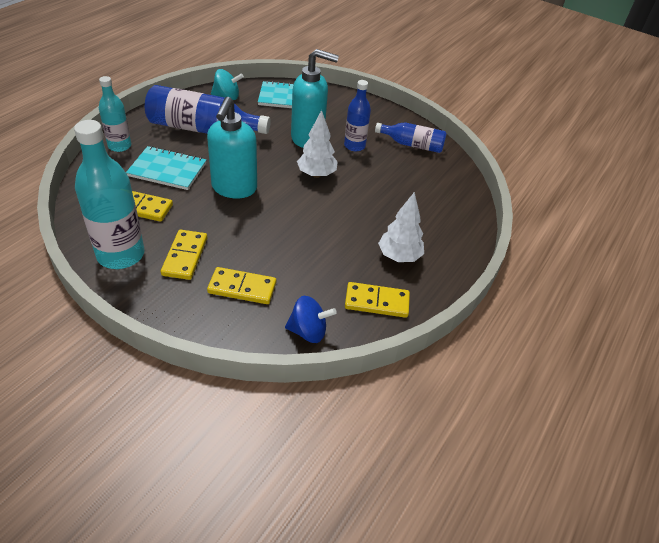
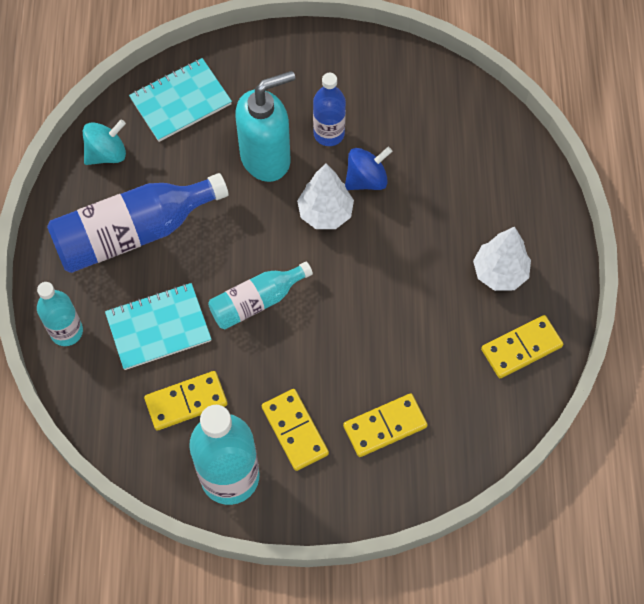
camera: 30 degrees left, 20 degrees up
(234, 188) = (257, 301): turquoise soap dispenser -> turquoise bottle
(308, 331) = (487, 430): blue spinning top -> blue spinning top (366, 179)
(412, 145) = (390, 84): blue bottle -> none

